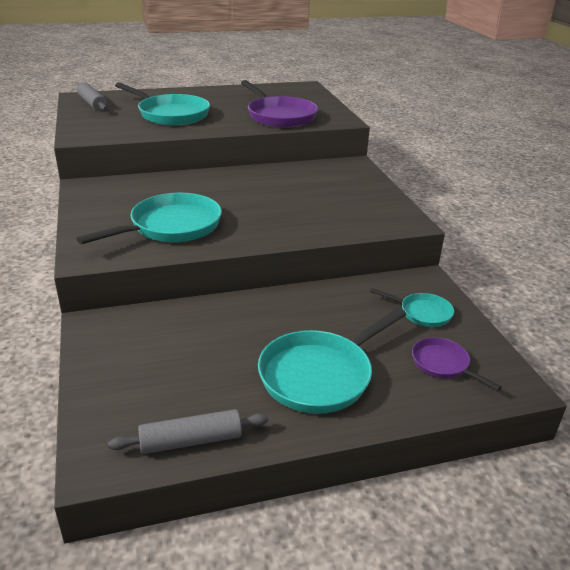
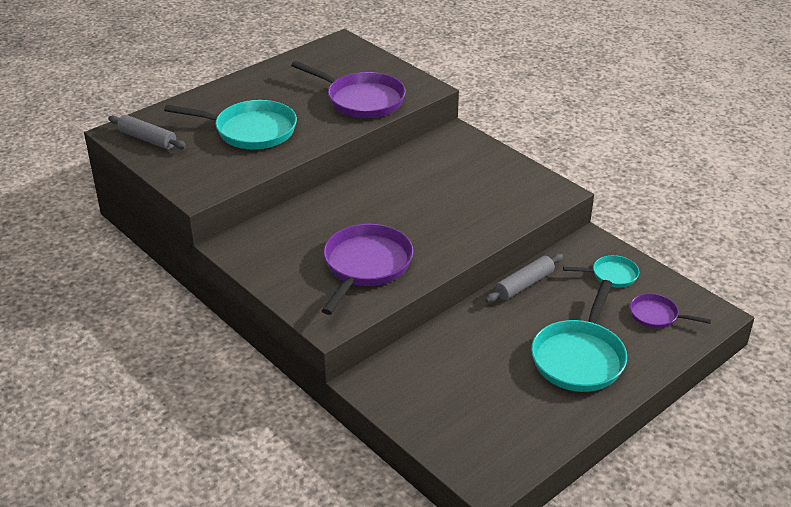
camera: 25 degrees left, 5 degrees up
(171, 227) = (365, 266): turquoise pan -> purple pan
(191, 441) = (535, 442): grey rolling pin -> grey rolling pin (524, 285)

